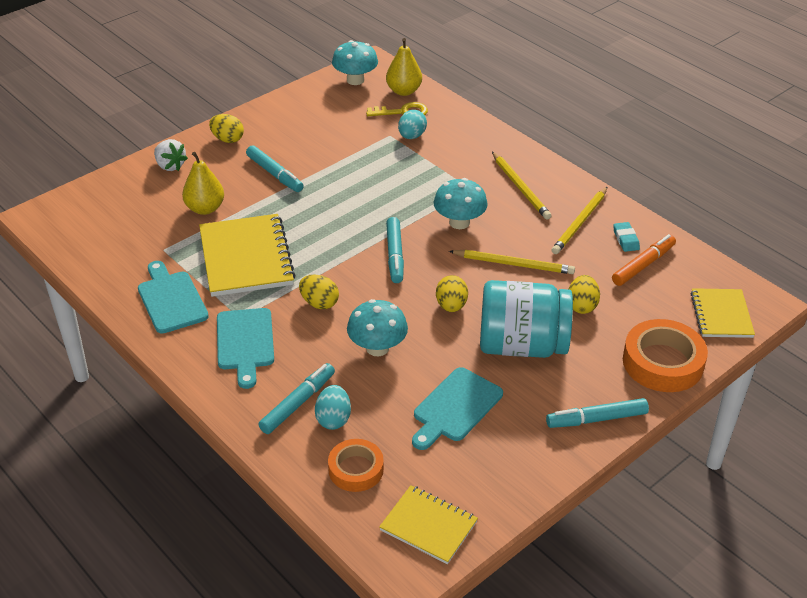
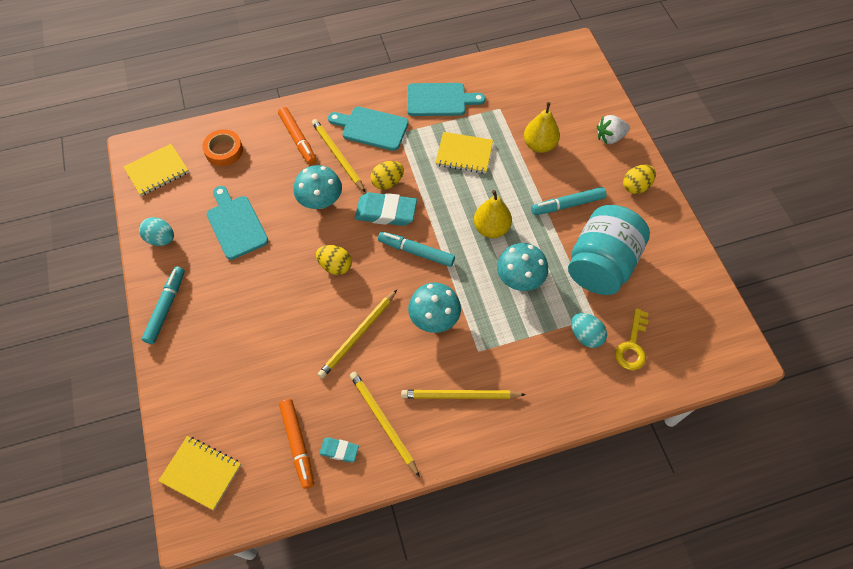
camera: 115 degrees right, 20 degrees up
(246, 258) = (464, 154): yellow notebook -> yellow notebook, size x0.60
(297, 403) = (298, 139): turquoise marker -> orange marker
(304, 357) = (337, 156): none -> yellow pencil
(333, 419) = (272, 153): turquoise egg -> turquoise egg (161, 239)
(355, 80) = (710, 325): turquoise mushroom -> turquoise mushroom (519, 279)
(360, 291) = (386, 212): none -> turquoise eraser
(404, 91) = (673, 363): yellow pear -> yellow pear (491, 228)
(522, 345) = (265, 295): turquoise jar -> turquoise jar (601, 264)
(581, 306) = (280, 362): yellow egg -> none
(663, 362) = (184, 388): orange tape -> none

